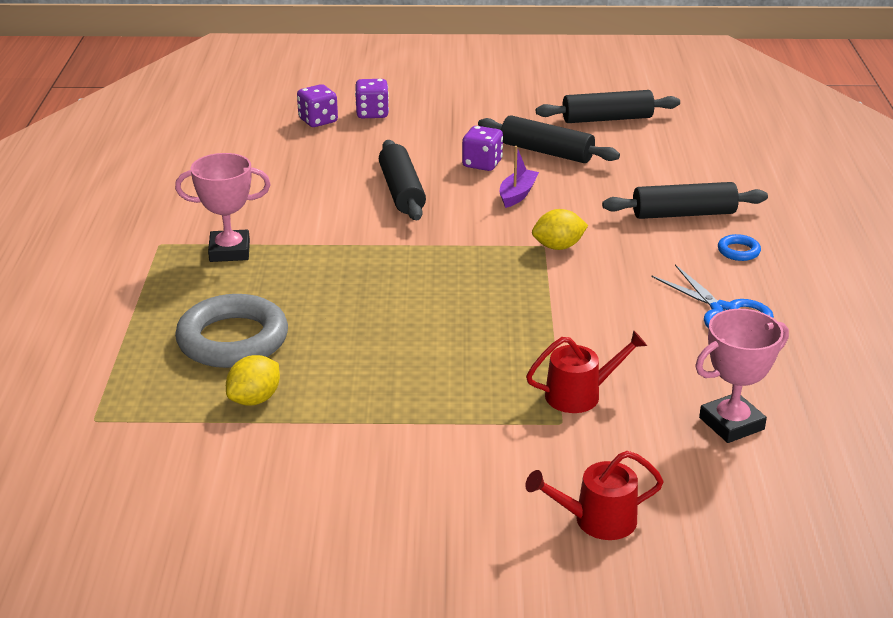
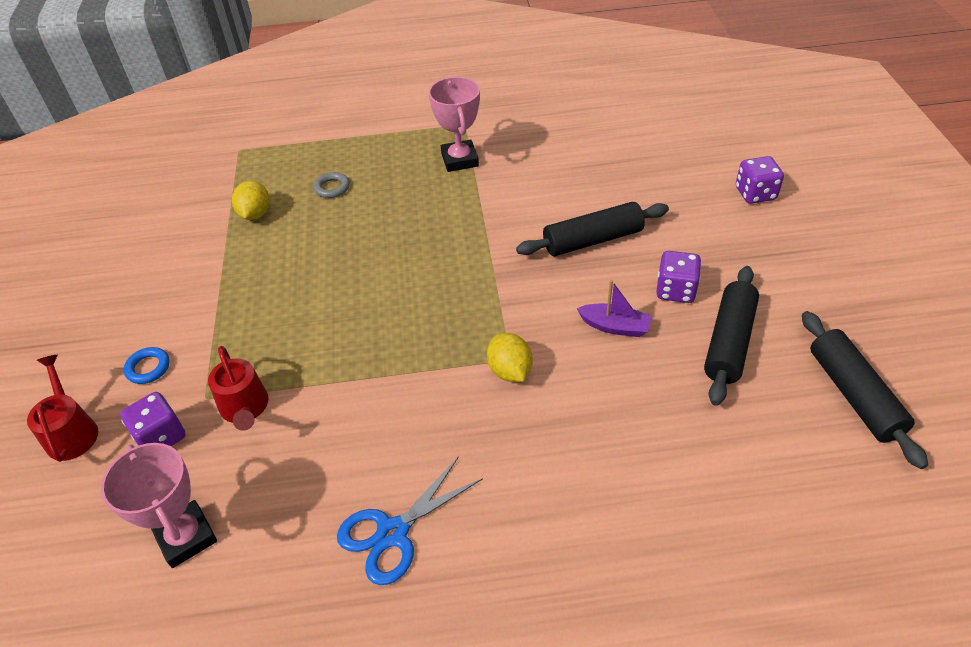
camera: 85 degrees right, 15 degrees up
(233, 339) = (332, 188): grey ring -> grey ring, size x0.42
(255, 399) = (255, 214): yellow lemon -> yellow lemon turned 60 degrees clockwise
(318, 121) = (719, 162): purple dice -> purple dice (161, 436)
(683, 214) = (616, 488): black rolling pin -> none
(738, 251) = (535, 551): blue ring -> blue ring (148, 368)

